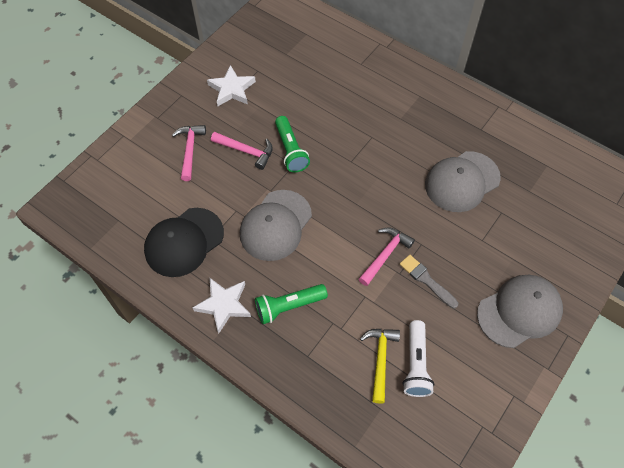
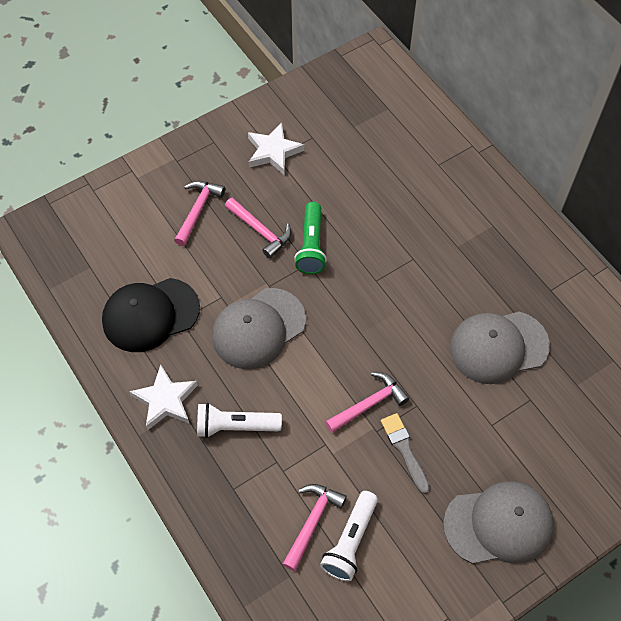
camera: 20 degrees right, 0 degrees up
(289, 306) = (235, 426): green flashlight -> white flashlight
(380, 360) = (312, 522): yellow hammer -> pink hammer

